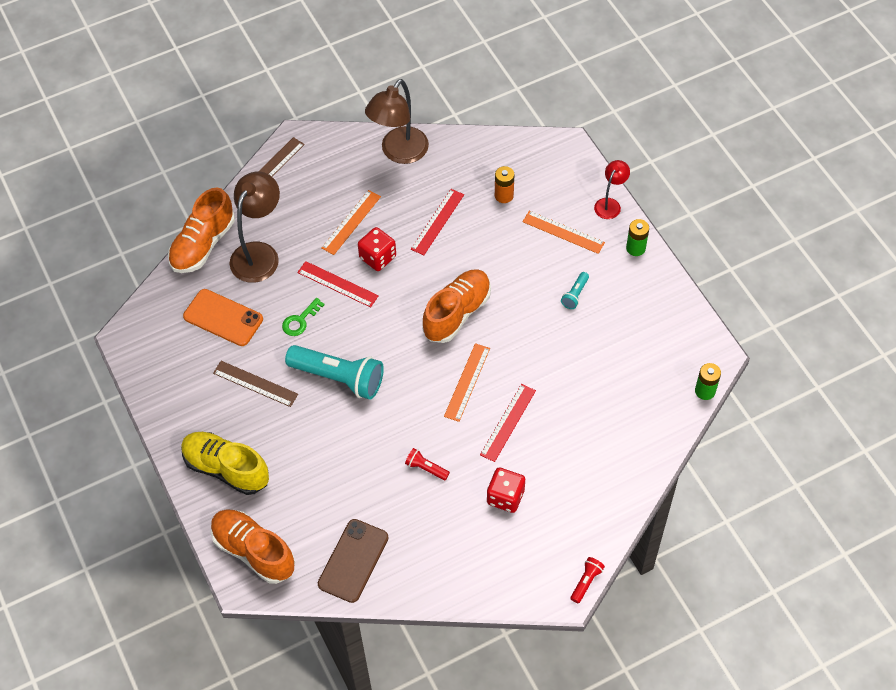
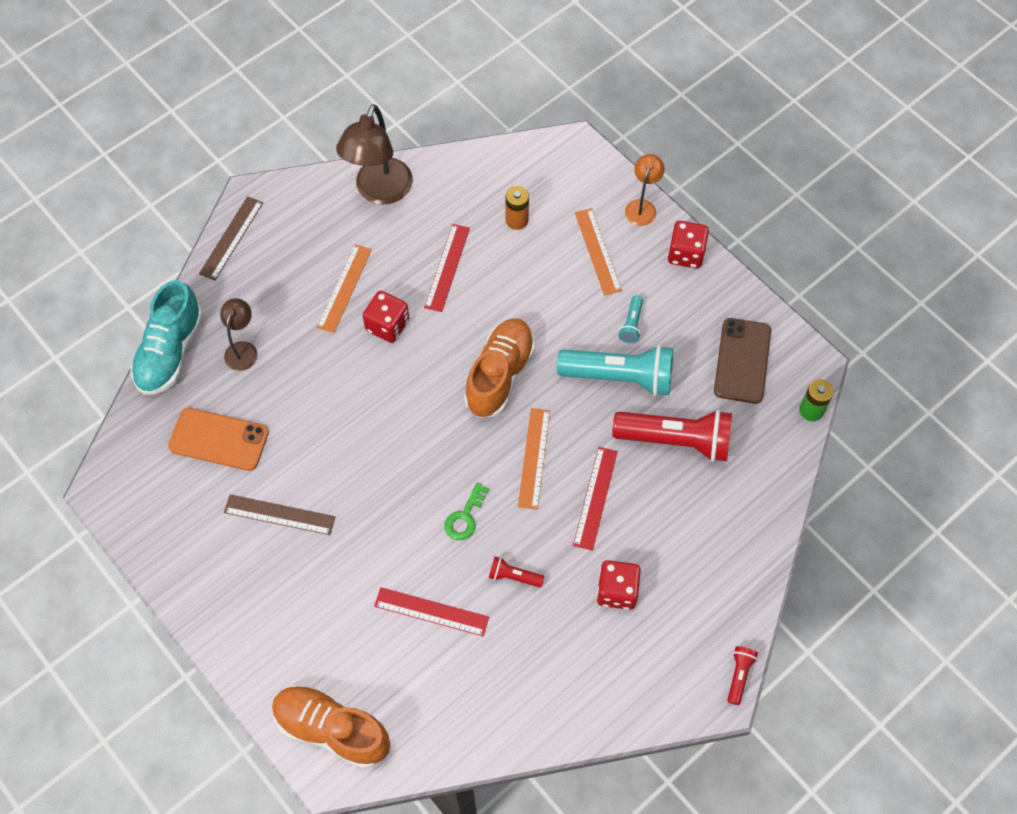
camera: 15 degrees left, 5 degrees up
(203, 244) = (170, 352): orange shoe -> turquoise shoe
(226, 469) = (271, 631): yellow shoe -> none
(259, 253) = (243, 349): brown lamp -> brown lamp, size x0.55
(300, 321) = (314, 423): green key -> green key (465, 517)
(338, 284) = (348, 368): red ruler -> red ruler (431, 611)
(339, 378) = (379, 485): turquoise flashlight -> turquoise flashlight (620, 377)
(353, 561) = (457, 713): brown phone -> brown phone (742, 361)
(563, 232) = (597, 251): orange ruler -> orange ruler turned 60 degrees clockwise
(586, 392) = (676, 440): none -> red flashlight
(610, 204) = (642, 207): red lamp -> orange lamp
(635, 248) = (686, 254): green battery -> red dice

